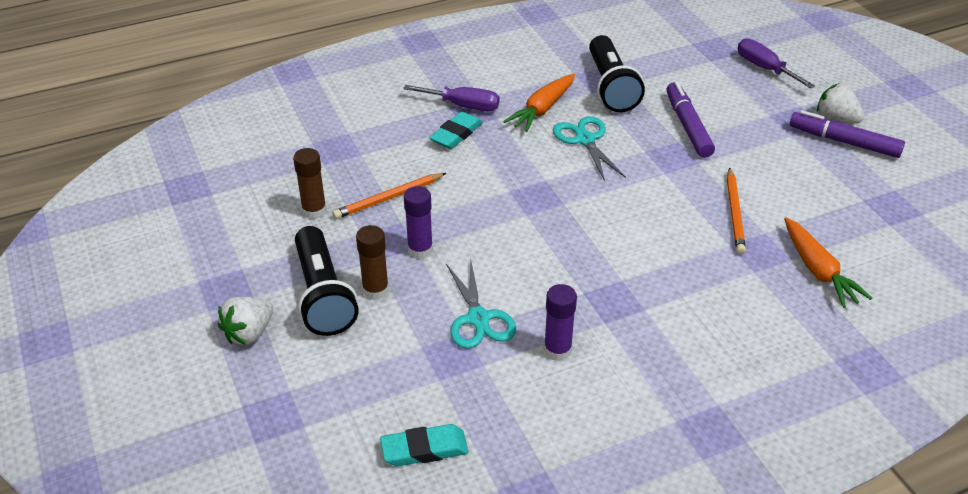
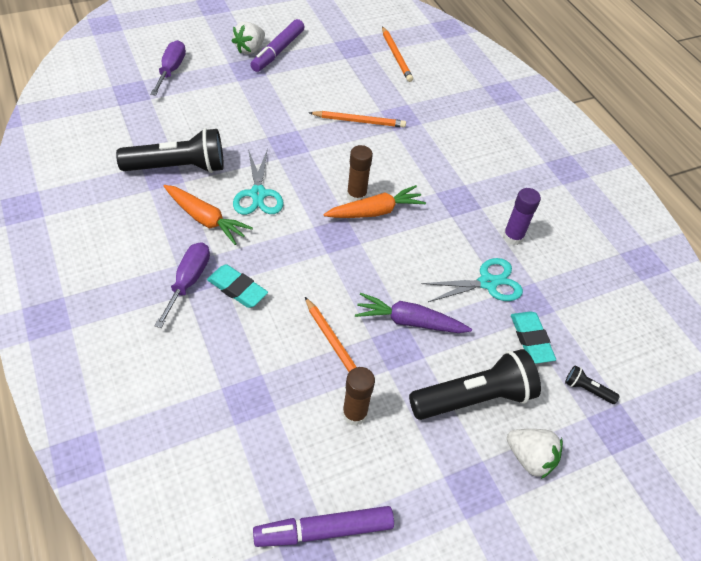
camera: 95 degrees left, 10 degrees up
(325, 395) = (587, 389): none -> black flashlight
(375, 290) = (463, 356): brown glue stick -> brown glue stick (356, 195)
(420, 250) = (409, 321): purple glue stick -> purple carrot
(424, 449) = (621, 321): turquoise eraser -> turquoise eraser (531, 339)
(585, 140) = (258, 194): turquoise scissors -> turquoise scissors turned 75 degrees counterclockwise
(688, 126) = (246, 128): purple marker -> purple marker (323, 530)
(764, 68) = (171, 70): purple screwdriver -> purple screwdriver turned 135 degrees clockwise
(818, 270) = (418, 94): orange carrot -> orange carrot (375, 211)
(896, 249) = (396, 56): none -> orange pencil

